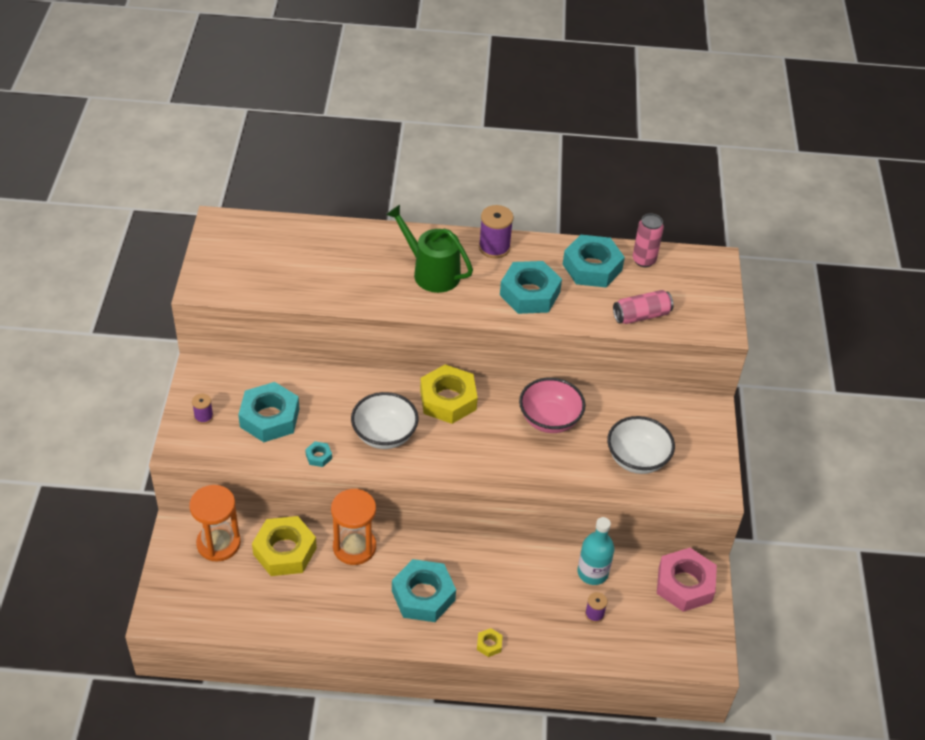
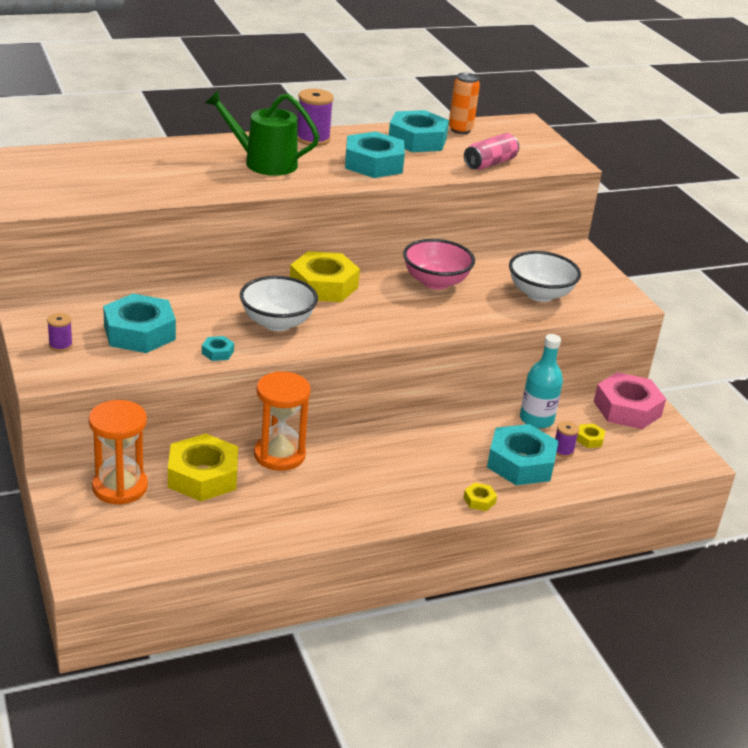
camera: 25 degrees left, 15 degrees down
(423, 595) = (382, 477): turquoise nut -> turquoise nut (520, 463)
(627, 608) = (589, 439): none -> yellow nut
(644, 260) = (460, 130): pink can -> orange can

